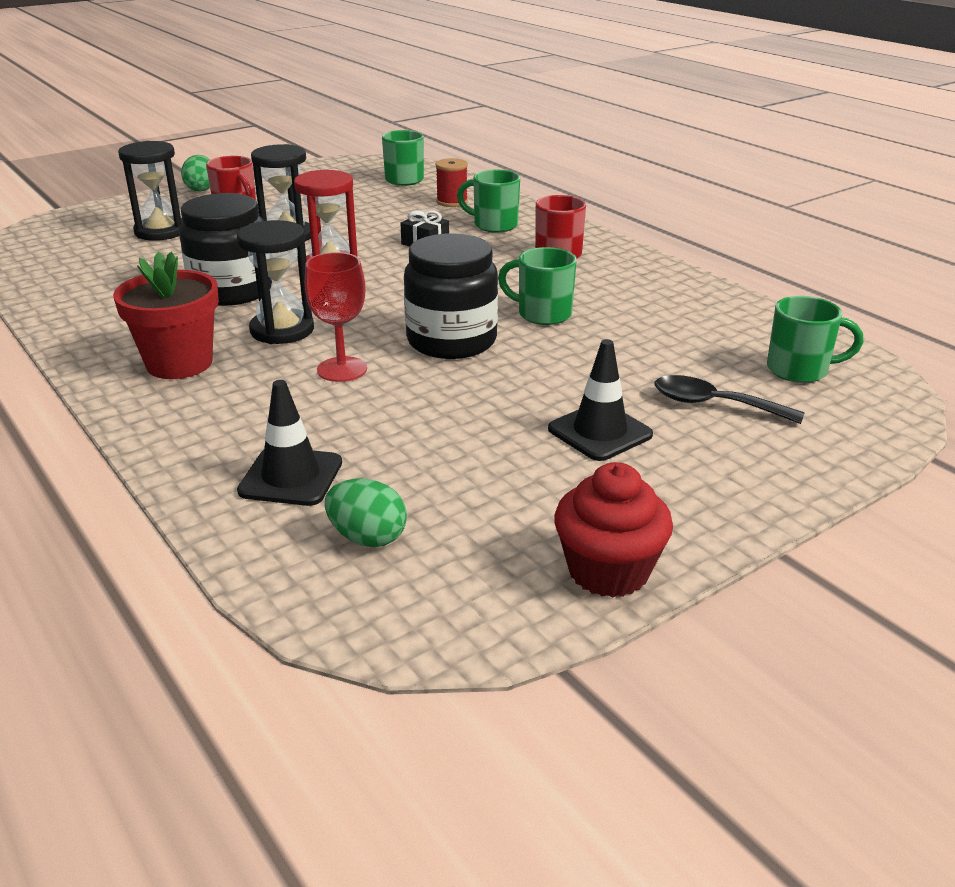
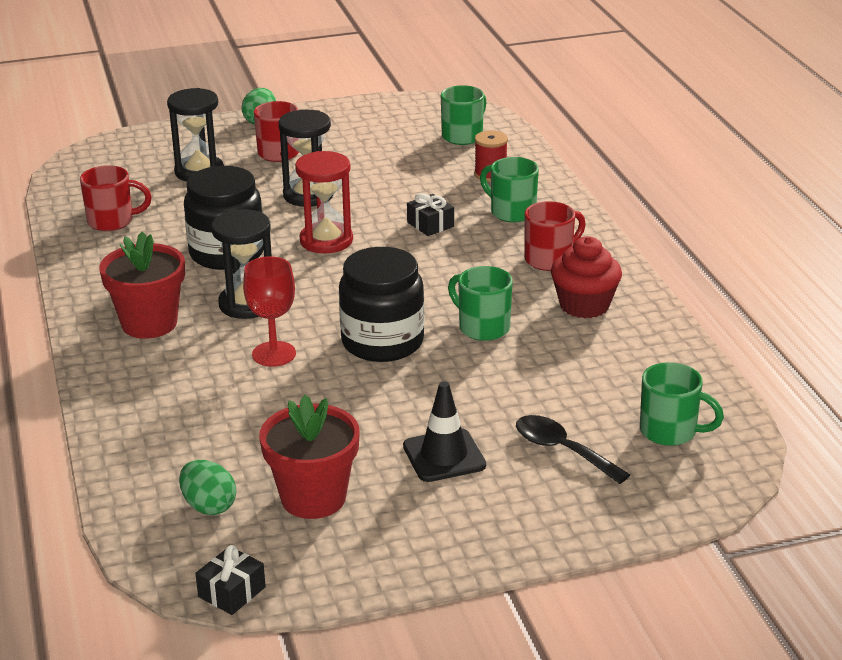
camera: 20 degrees right, 0 degrees up
(86, 281) = (112, 221): none -> red mug
(291, 477) = (181, 445): black traffic cone -> none
(464, 635) = (231, 592): none -> black gift
(488, 503) = (313, 498): none -> red flower pot
(608, 571) = (363, 570): red cupcake -> red cupcake (584, 305)

